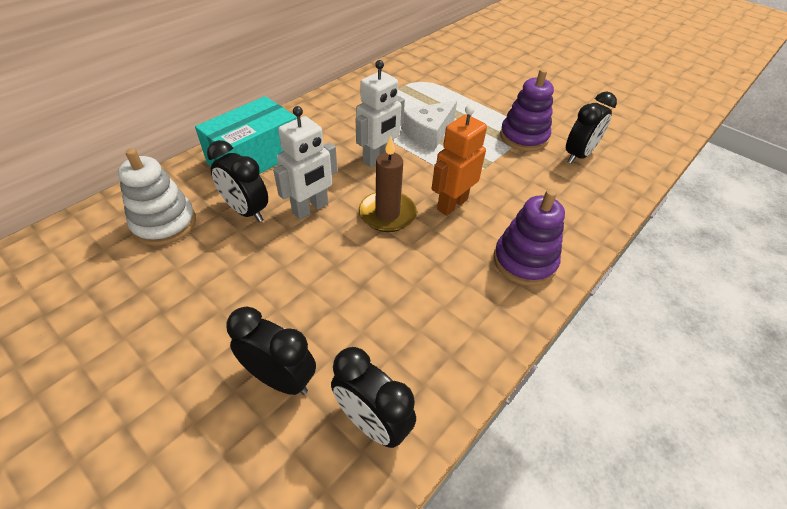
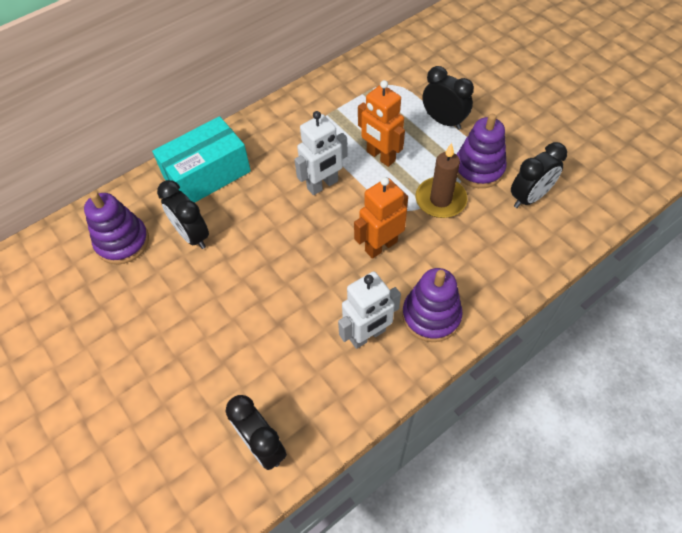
camera: 15 degrees right, 10 degrees up
(164, 223) = (122, 242): white stacking toy -> purple stacking toy
(280, 378) = (199, 399): black clock -> black clock (443, 121)
(310, 208) = (249, 238): white robot -> white robot (367, 335)
(387, 214) = (317, 251): brown candle -> brown candle (440, 200)
(428, 133) = (380, 156): white cheese -> orange robot

